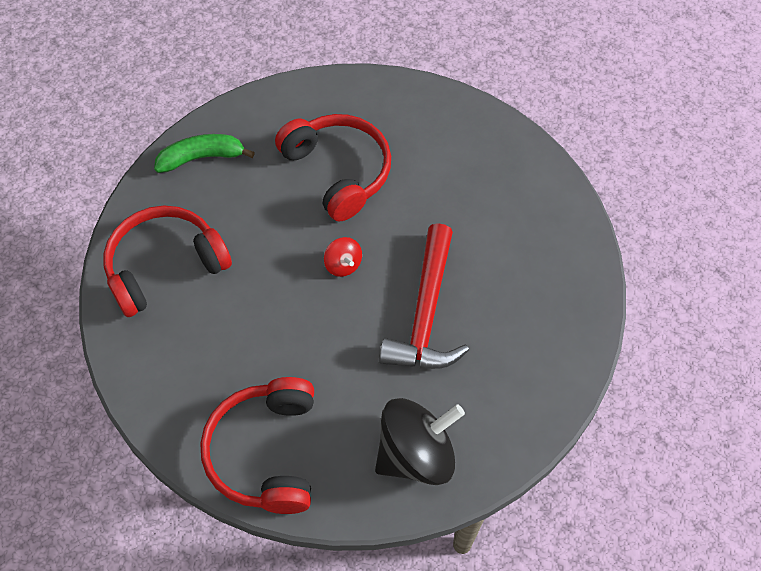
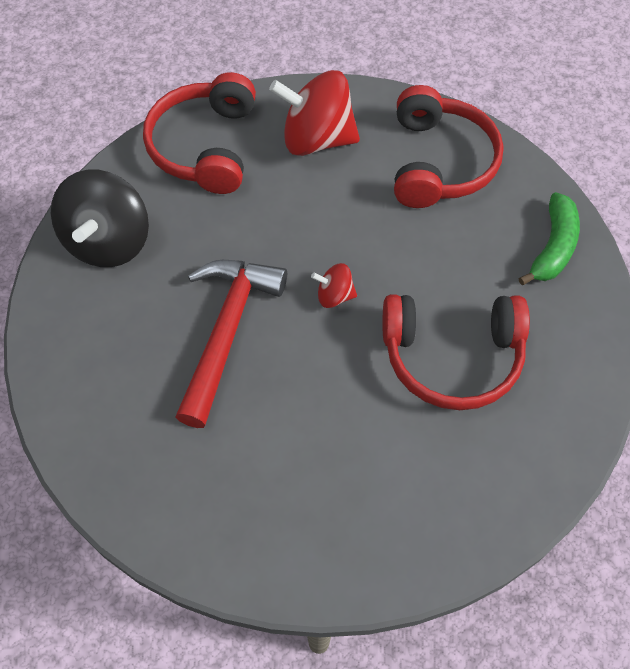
camera: 125 degrees right, 0 degrees up
(198, 368) = (316, 139): none -> red spinning top
(266, 452) = (205, 146): red headphones -> red headphones turned 120 degrees counterclockwise
(426, 313) = (226, 332): red hammer -> red hammer turned 60 degrees clockwise

